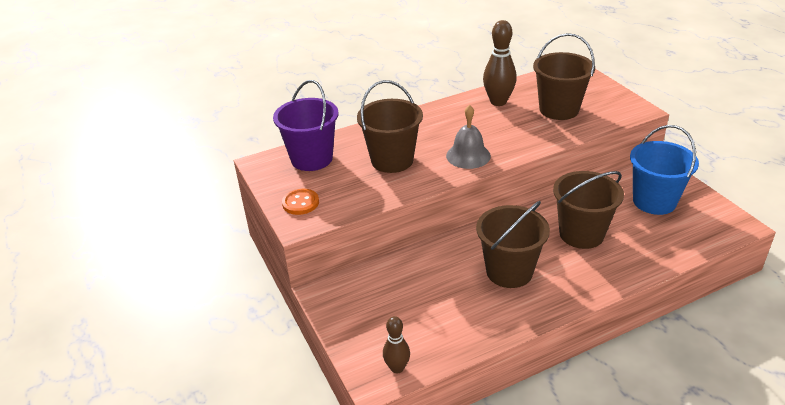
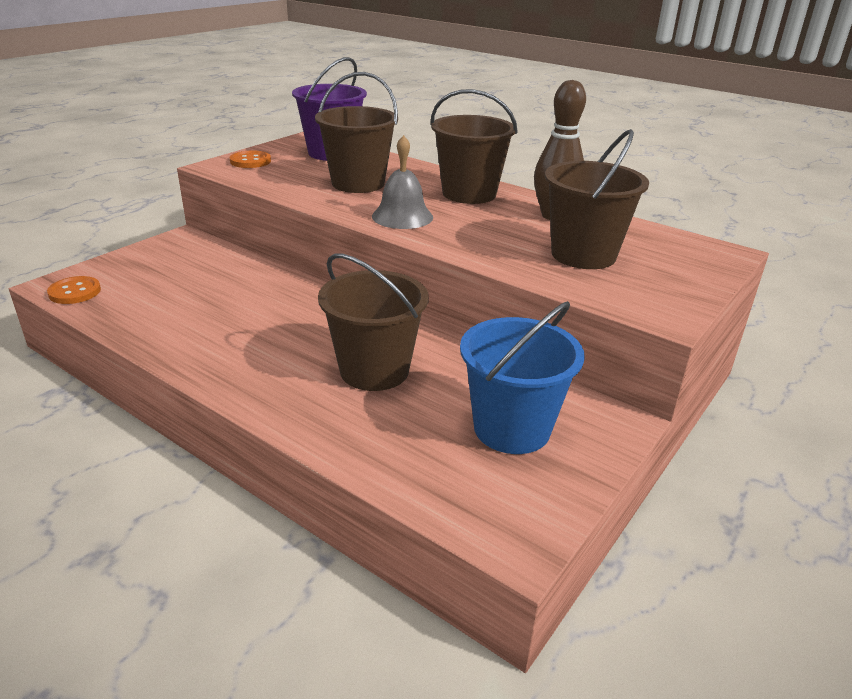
camera: 60 degrees right, 5 degrees down
(397, 368) = (75, 292): brown bowling pin -> orange button
(509, 271) = (262, 329): brown bucket -> brown bucket (469, 194)

